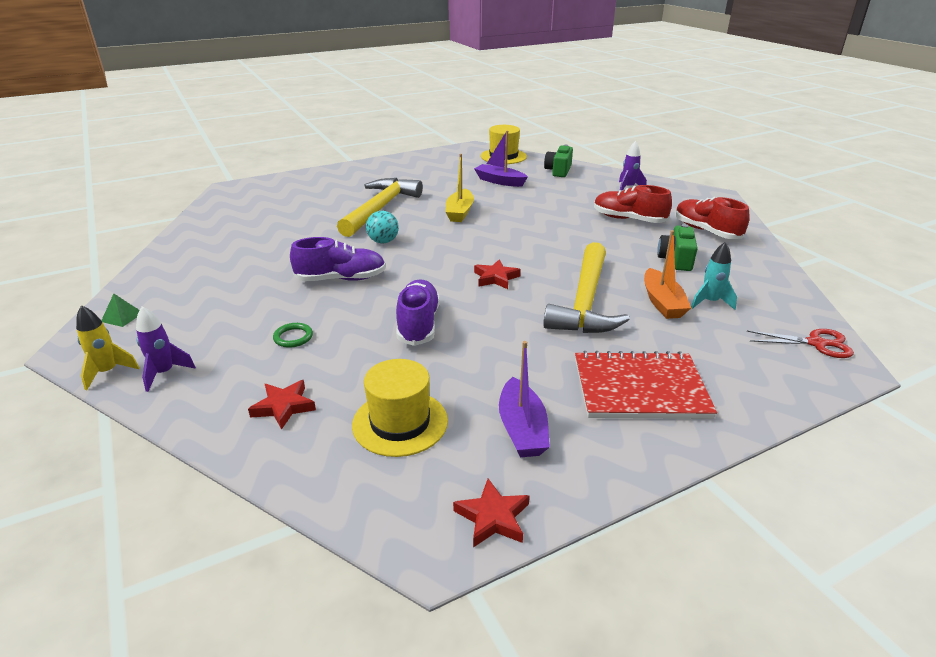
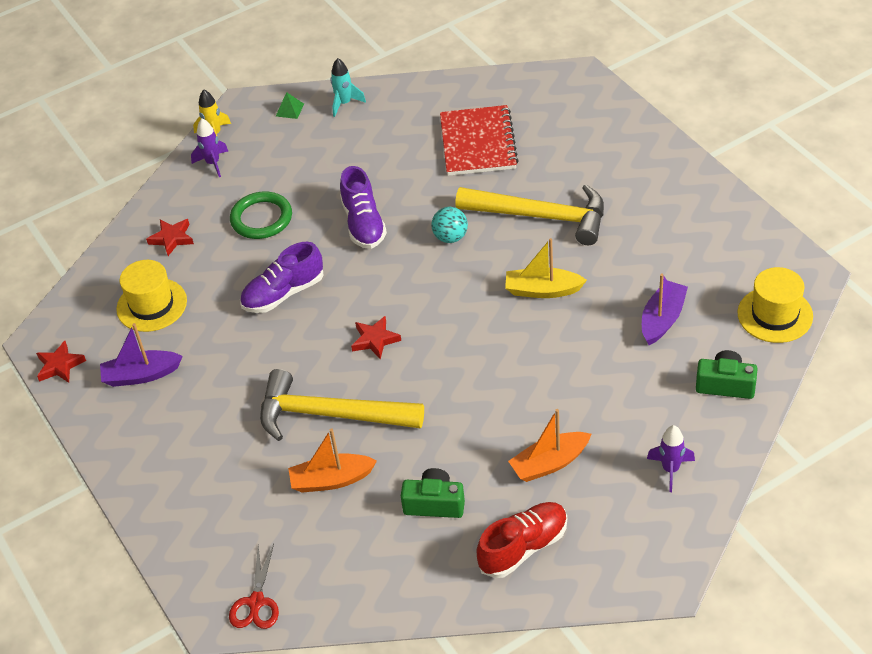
camera: 90 degrees right, 15 degrees up
(293, 337) = (261, 218): green ring -> green ring, size x1.89
(418, 324) = (283, 293): purple shoe -> purple shoe turned 150 degrees clockwise
(628, 219) = (549, 463): red shoe -> orange boat
(640, 388) = (187, 450): red notebook -> red notebook (478, 143)
(710, 302) = (334, 523): turquoise rocket -> turquoise rocket (344, 103)

